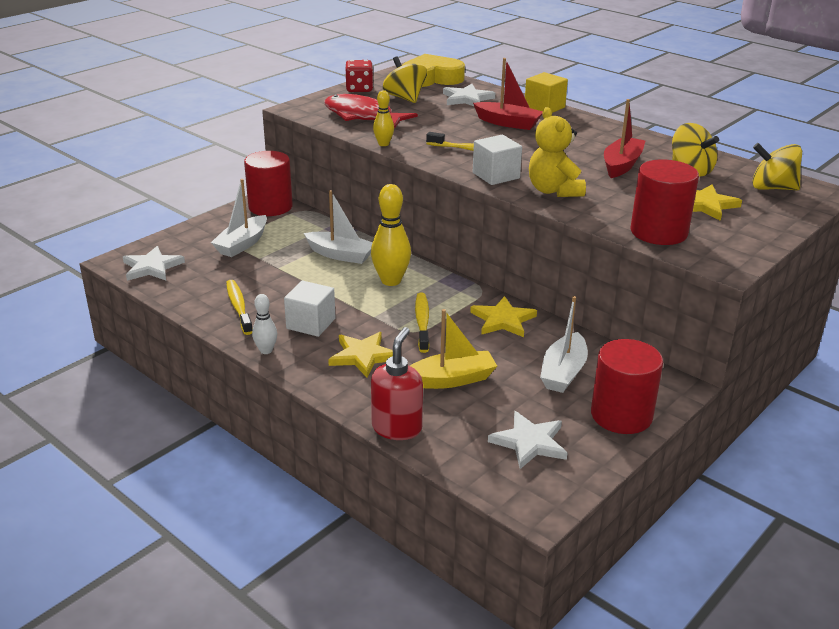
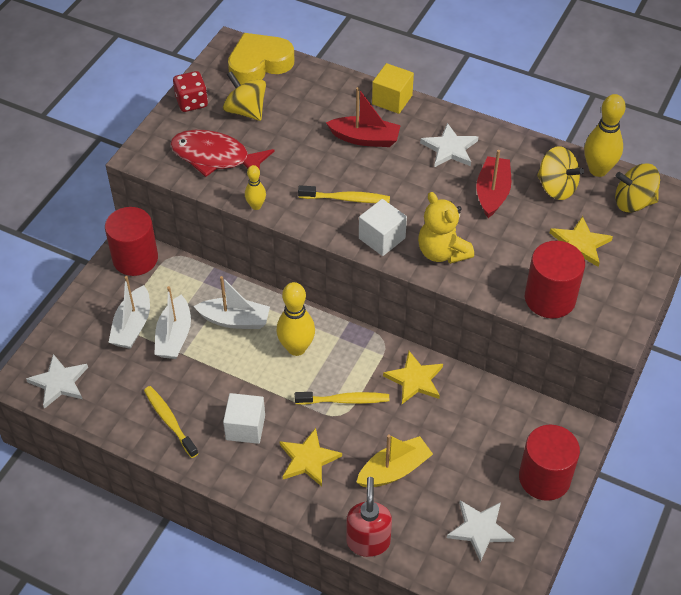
camera: 15 degrees left, 20 degrees up
(266, 350) = (219, 474): white bowling pin -> none
(422, 322) = (345, 400): yellow toothbrush -> yellow toothbrush turned 105 degrees clockwise
(467, 99) = (309, 99): white star -> white star (449, 149)
(563, 372) = (485, 437): white boat -> white boat (174, 336)
(739, 166) = (598, 170): none -> yellow bowling pin

